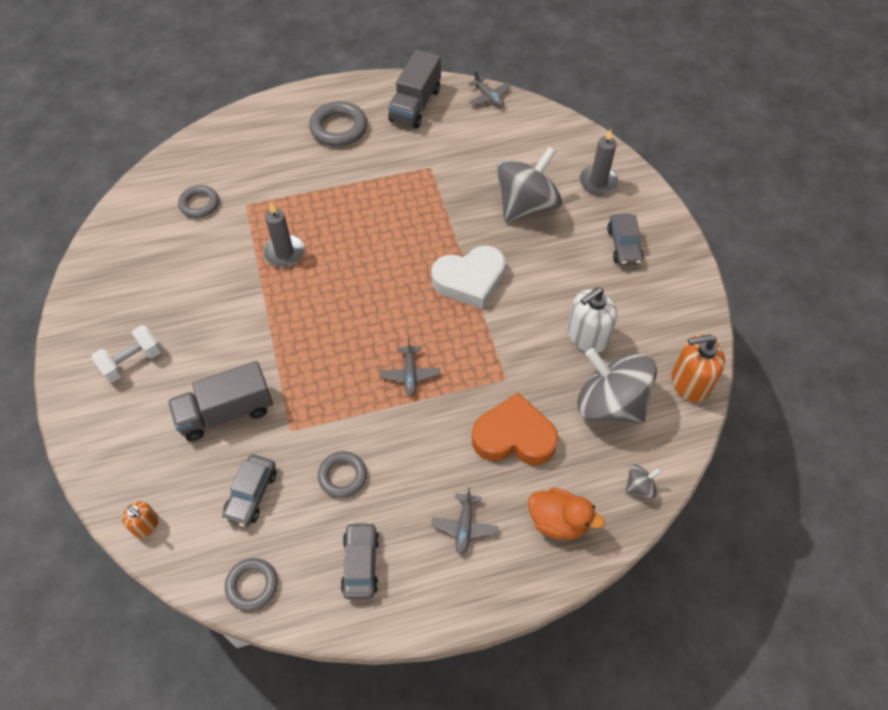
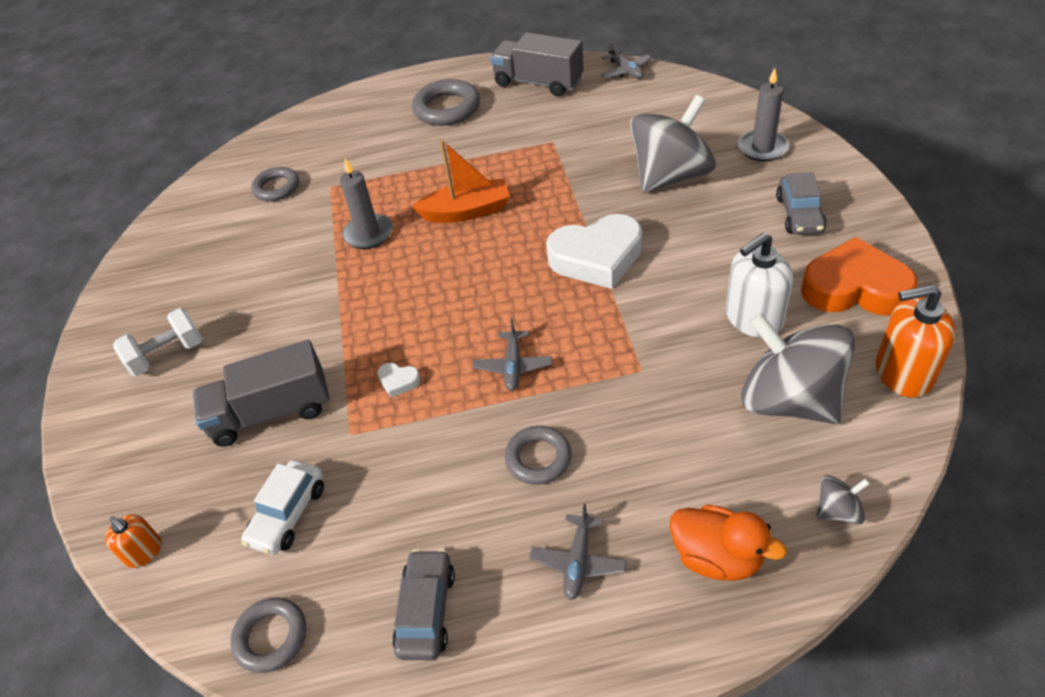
camera: 10 degrees right, 10 degrees down
(251, 494) = (288, 514): grey car -> white car
(323, 386) = (398, 381): none -> white heart
(342, 476) = (412, 492): grey ring -> grey ring (538, 458)
(364, 234) = (467, 211): none -> orange boat
(415, 105) = (538, 82): grey truck -> grey truck turned 90 degrees clockwise
(514, 436) = (652, 442): orange heart -> orange heart (854, 288)

